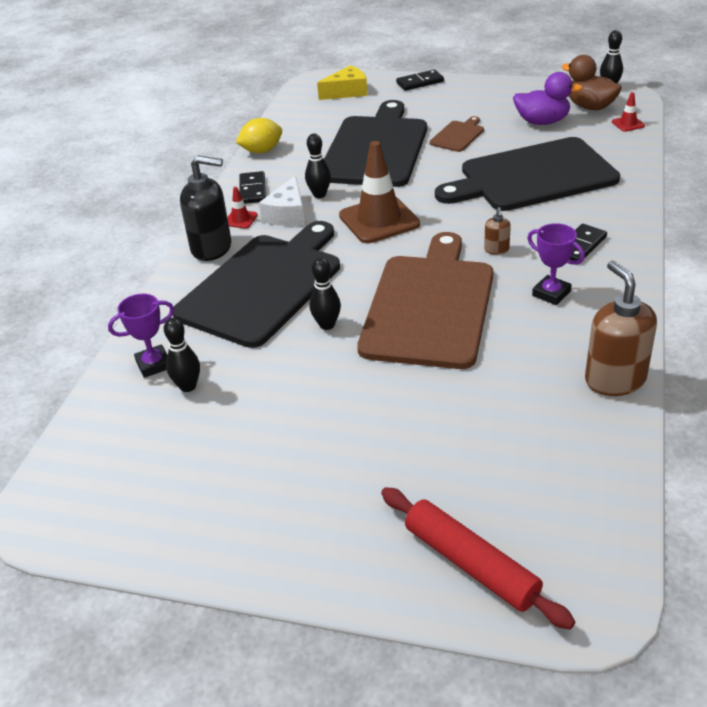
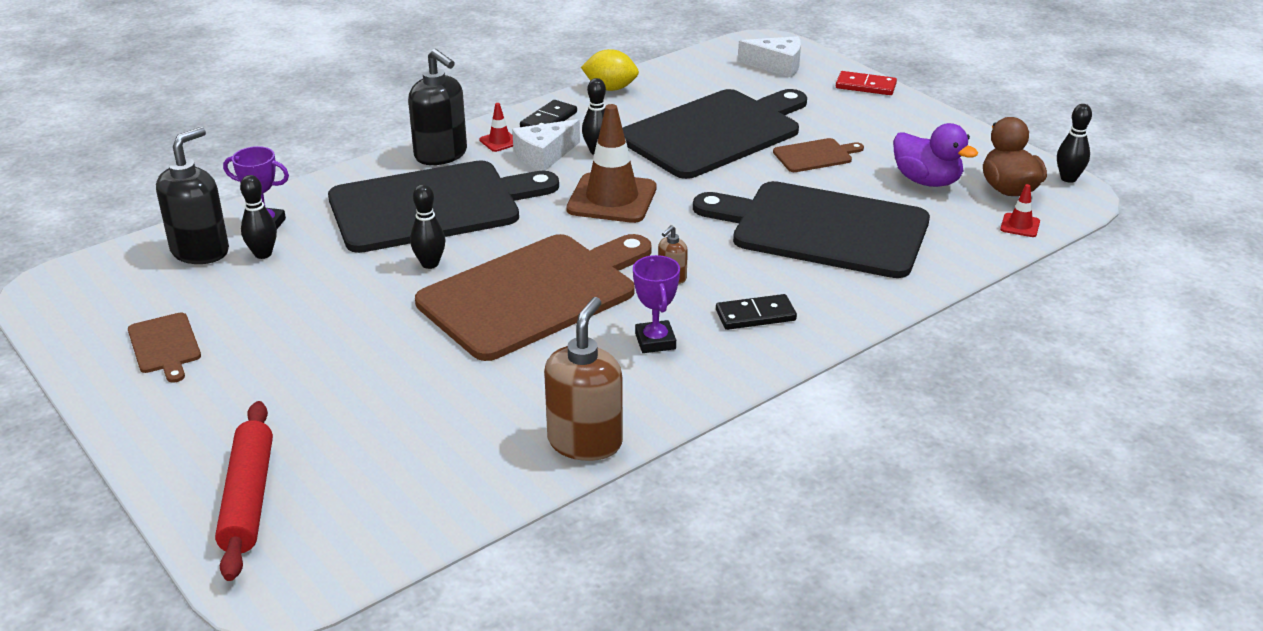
camera: 35 degrees right, 5 degrees down
(131, 412) = (200, 251): none -> black soap dispenser
(220, 498) = (165, 346): none -> brown cutting board
(347, 92) = (777, 65): yellow cheese -> white cheese
(420, 82) = (865, 86): black domino -> red domino

